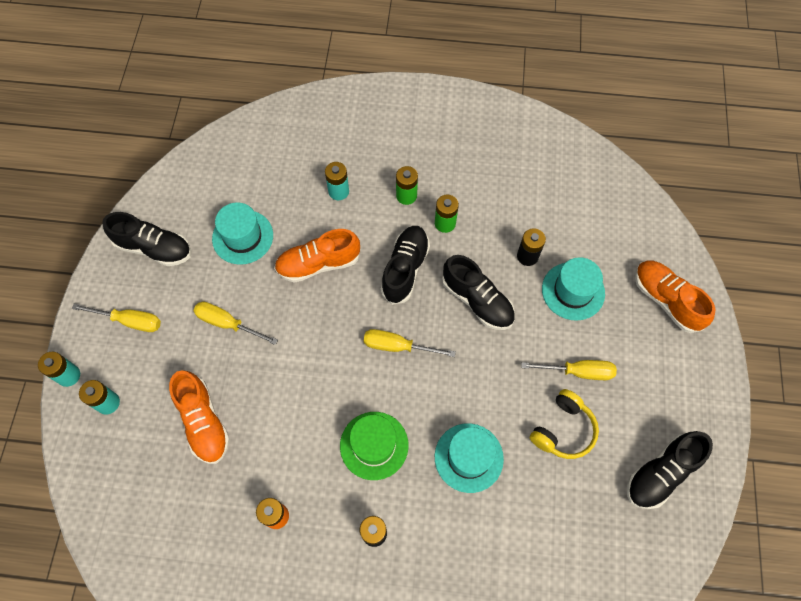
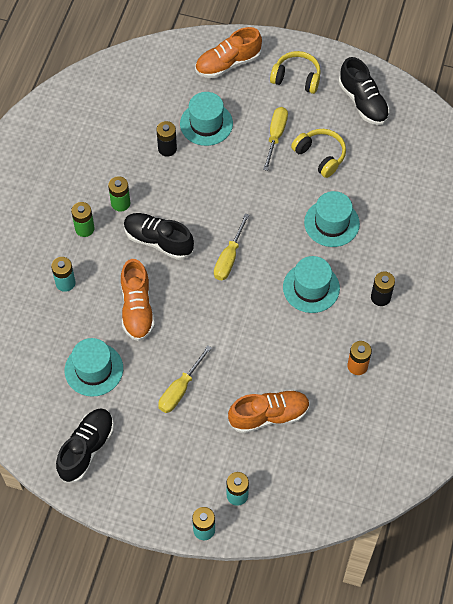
camera: 80 degrees left, 5 degrees down
(130, 321) = (160, 474): yellow screwdriver -> none
(374, 445) = (311, 288): green hat -> turquoise hat
(477, 301) = (200, 192): black shoe -> none
(672, 383) = (296, 78): none -> yellow headphones

